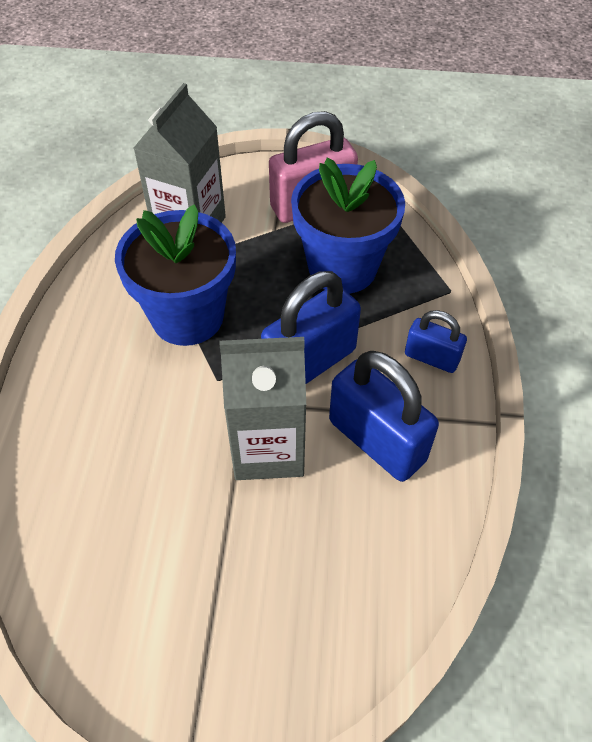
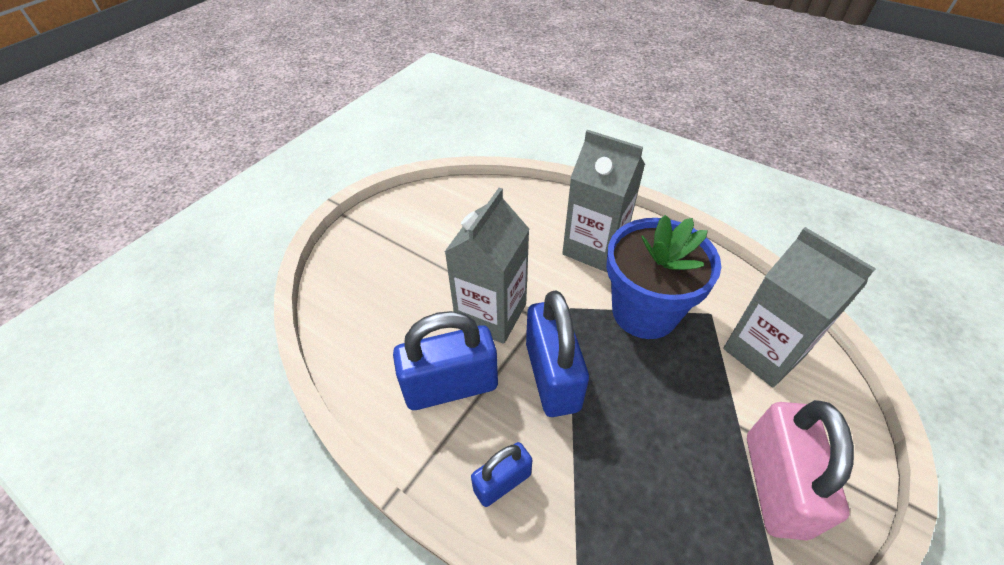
camera: 120 degrees right, 5 degrees down
(110, 389) = (594, 248): none -> grey carton
(342, 268) = (658, 464): blue flower pot -> none

